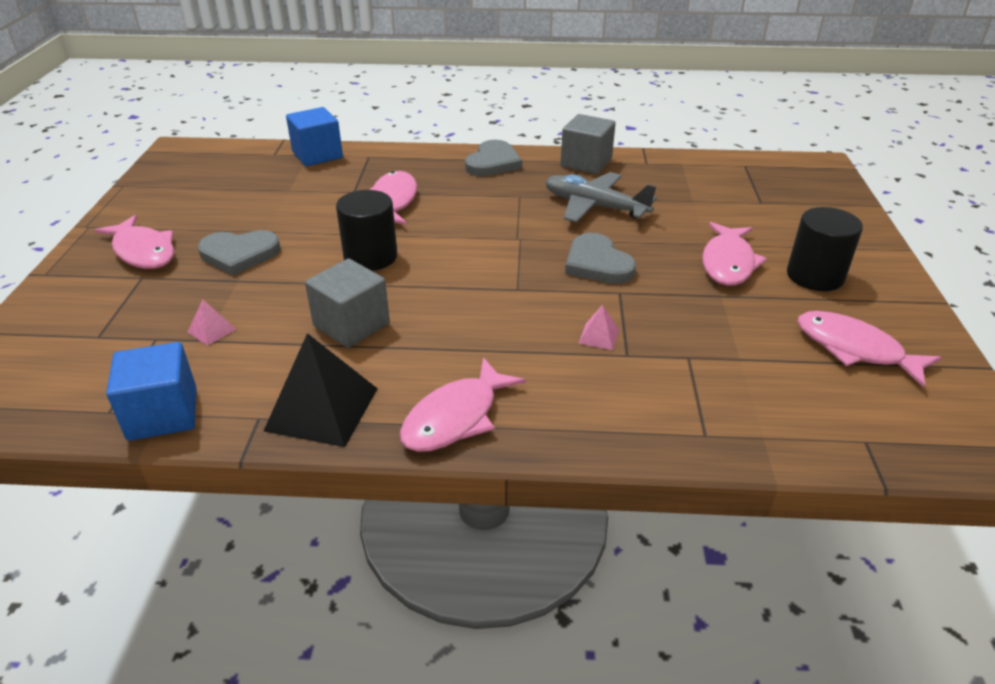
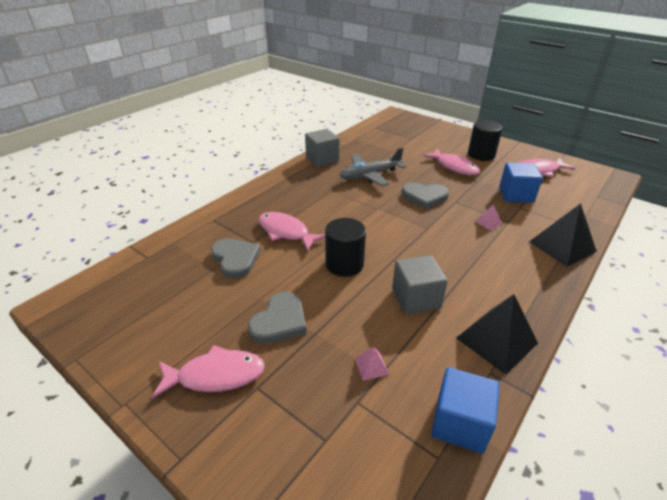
camera: 55 degrees left, 0 degrees up
(317, 155) = (179, 239): blue cube -> blue cube (516, 195)
(456, 417) = (531, 292): pink fish -> none
(493, 162) = (284, 183): grey heart -> grey heart (235, 259)
(619, 426) = (562, 246): none -> black pyramid

